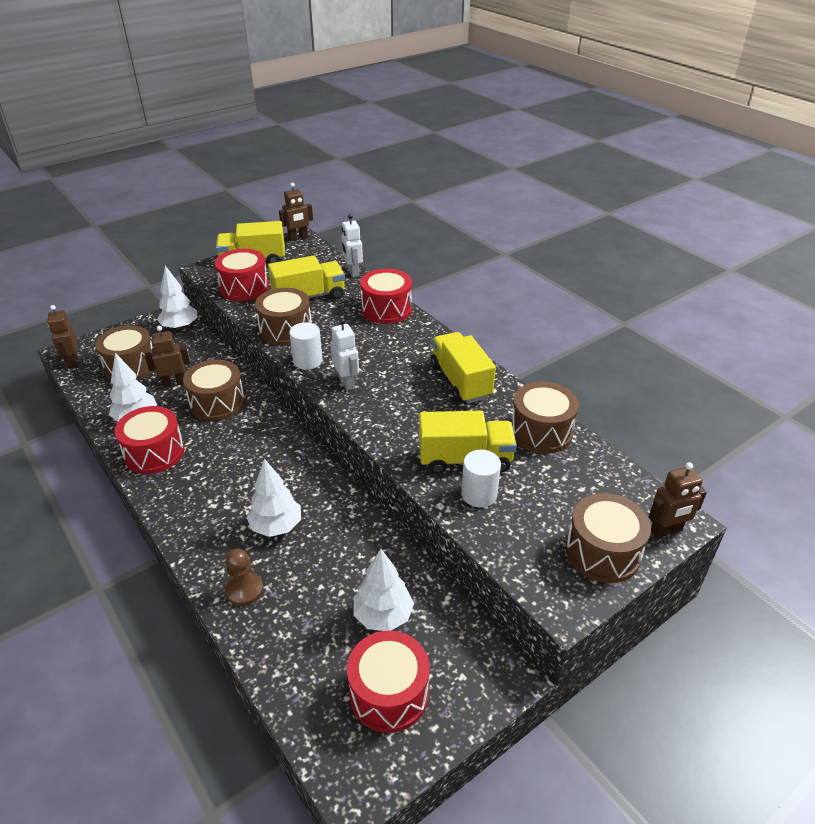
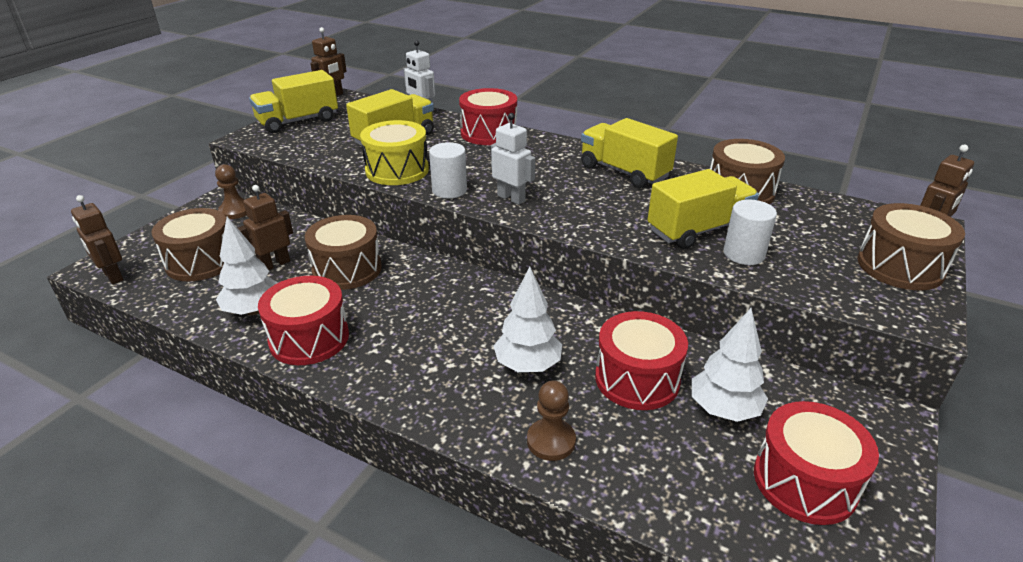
camera: 25 degrees left, 5 degrees down
(180, 327) = (235, 211): white tree -> brown pawn
(244, 288) = (311, 145): red drum -> red drum (637, 379)
(286, 330) = (397, 170): brown drum -> yellow drum

